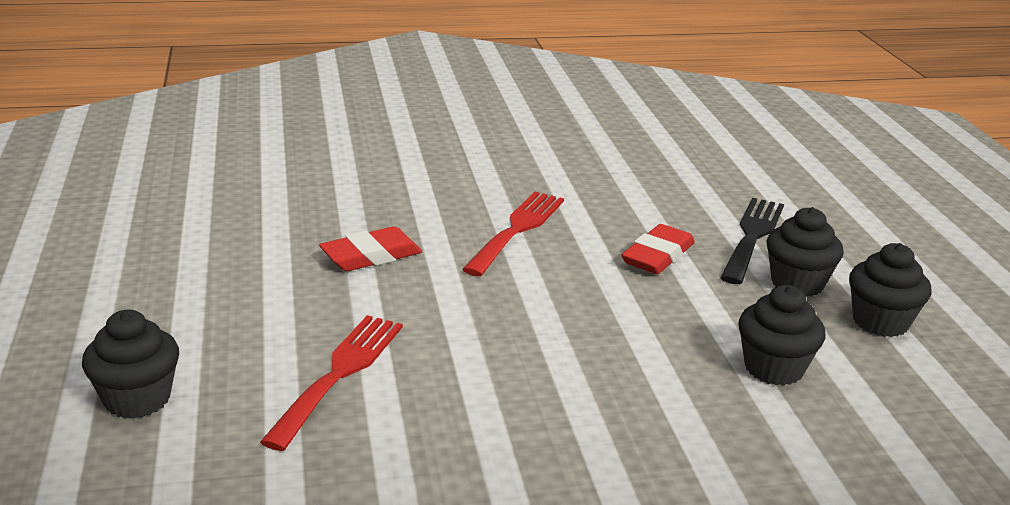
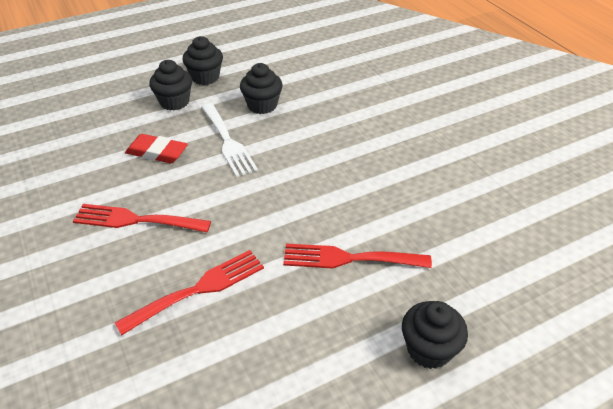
camera: 105 degrees left, 15 degrees up
(371, 256) = (198, 289): red eraser -> red fork
(667, 316) = (228, 142): none -> white fork
(752, 236) = (121, 119): black fork -> none

